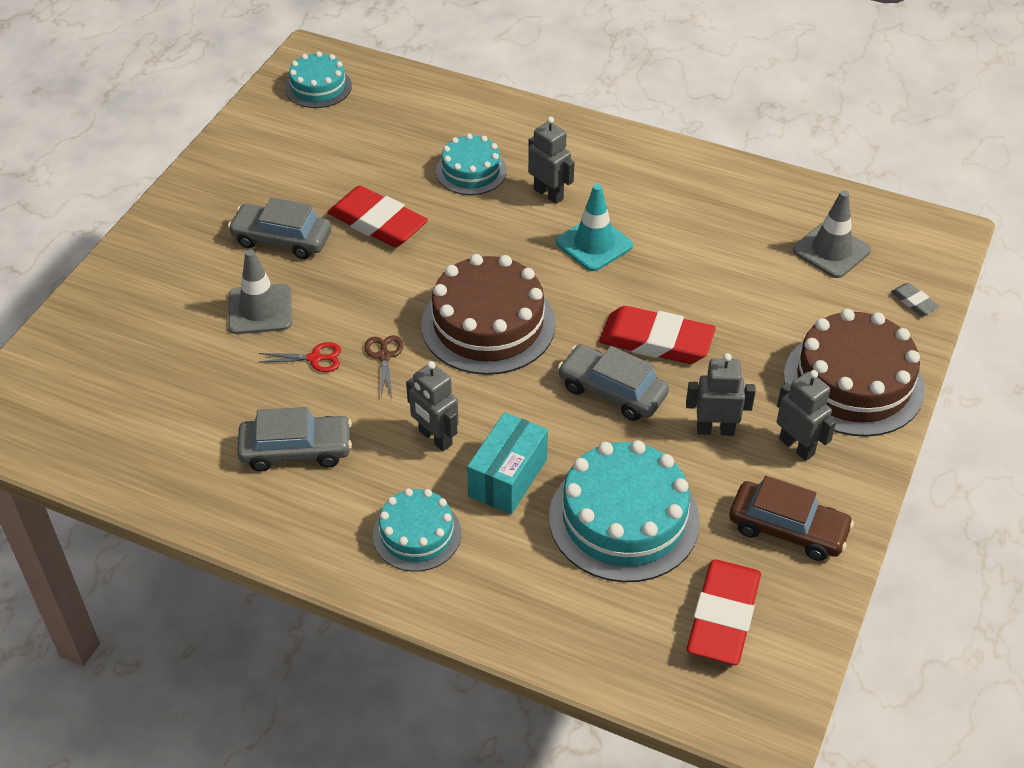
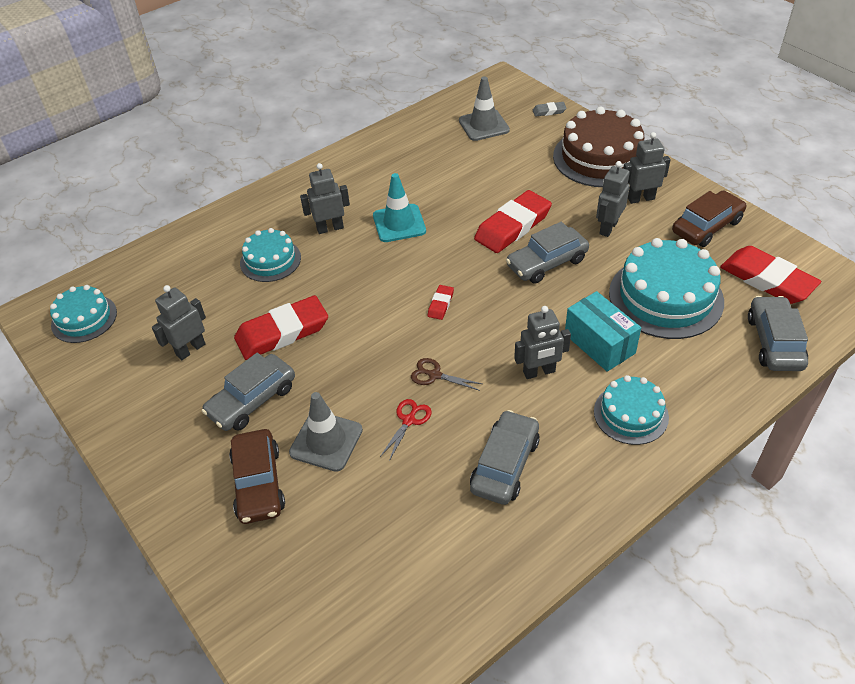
camera: 60 degrees left, 0 degrees up
(191, 285) = (259, 483): none -> brown car
(320, 171) = (190, 349): none -> grey robot
(488, 324) = (440, 304): brown cake -> red eraser
(609, 646) = (774, 342): none -> grey car

